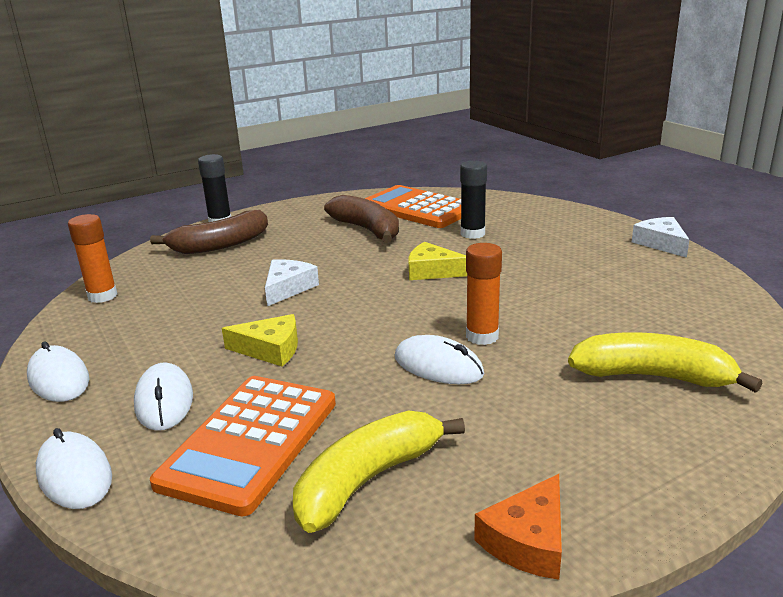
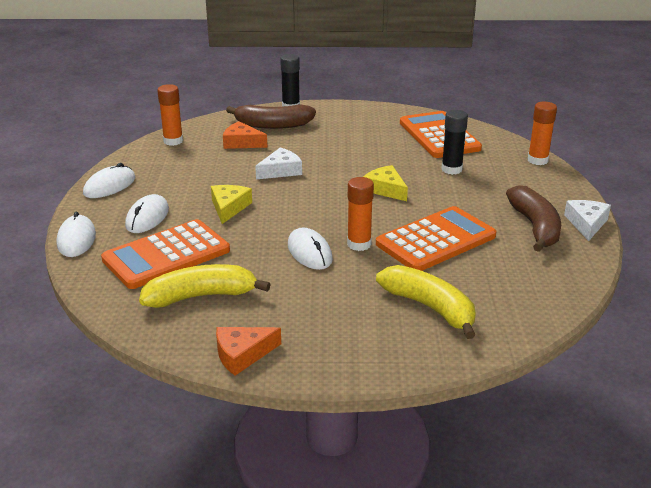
camera: 30 degrees right, 5 degrees up
(59, 379) = (109, 186): white mouse -> white mouse turned 45 degrees clockwise
(201, 273) = (242, 143): none -> orange cheese
(270, 349) = (229, 207): yellow cheese -> yellow cheese turned 120 degrees counterclockwise
(367, 230) = (381, 143): brown banana -> brown banana (535, 227)
(538, 204) = (537, 160): none -> orange glue stick
(554, 304) = (436, 240): none -> orange calculator

